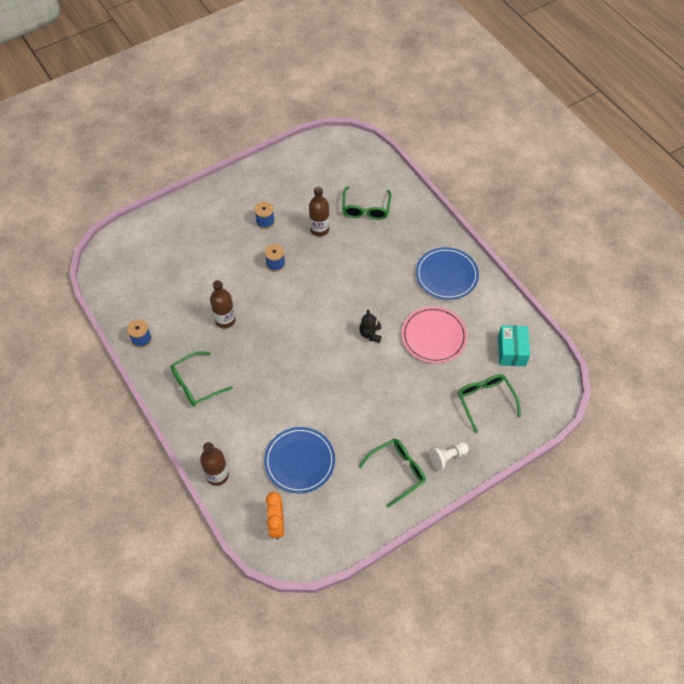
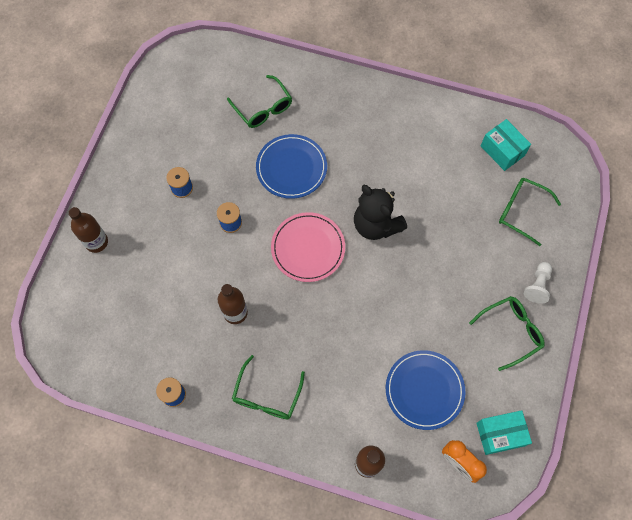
camera: 40 degrees left, 10 degrees up
(319, 229) = (239, 158): brown bottle -> brown bottle (96, 242)
(323, 530) = (500, 434): none -> turquoise box
(370, 334) = (376, 225): black teddy bear -> black teddy bear, size x1.93
(397, 472) = (510, 332): green glasses -> green glasses turned 45 degrees clockwise
(434, 336) = (429, 185): pink plate -> pink plate (308, 248)
(446, 275) = (389, 121): blue plate -> blue plate (291, 168)

